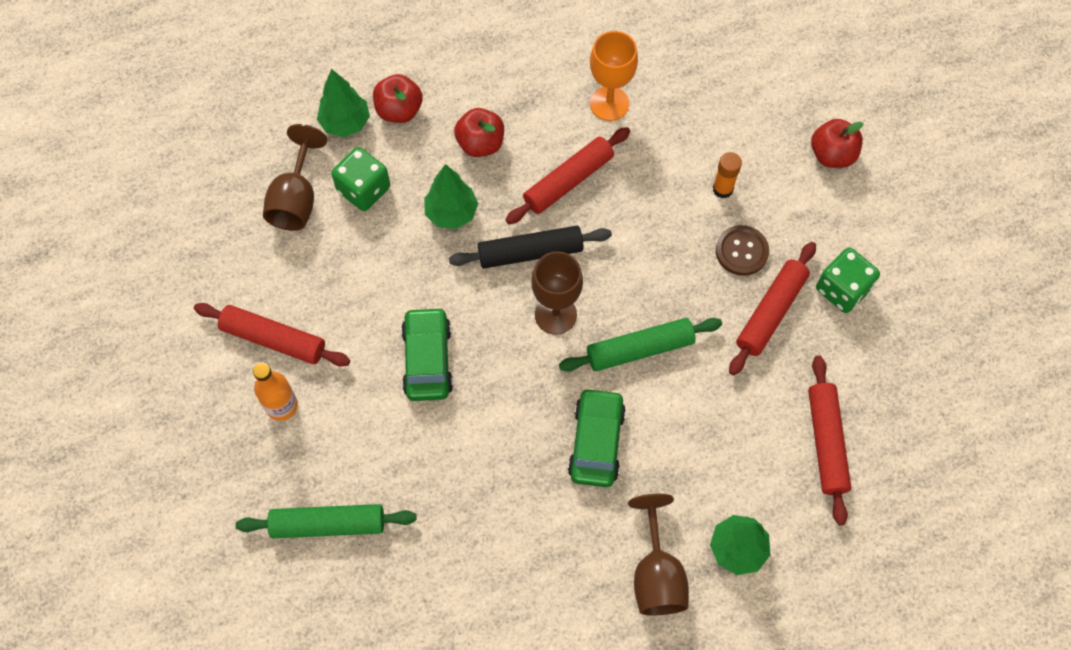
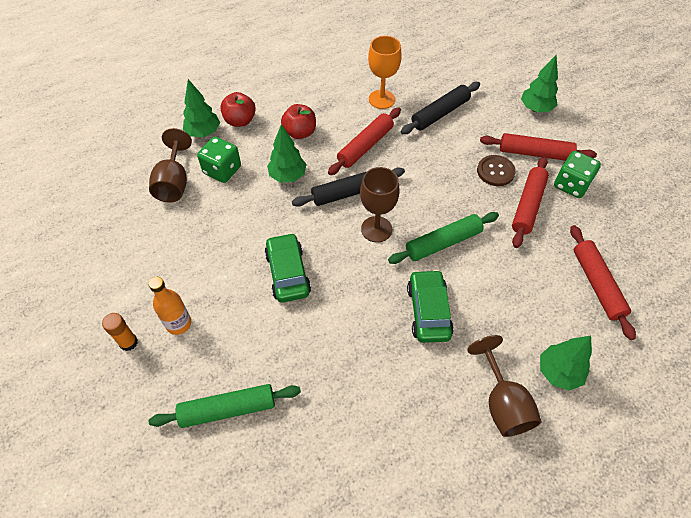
camera: 10 degrees left, 10 degrees down
(273, 339) = (167, 277): red rolling pin -> red rolling pin (535, 153)
(688, 141) = (440, 113): none -> black rolling pin
(722, 189) = (471, 137): orange glue stick -> orange glue stick (128, 342)
(832, 155) = (535, 109): red apple -> green tree

